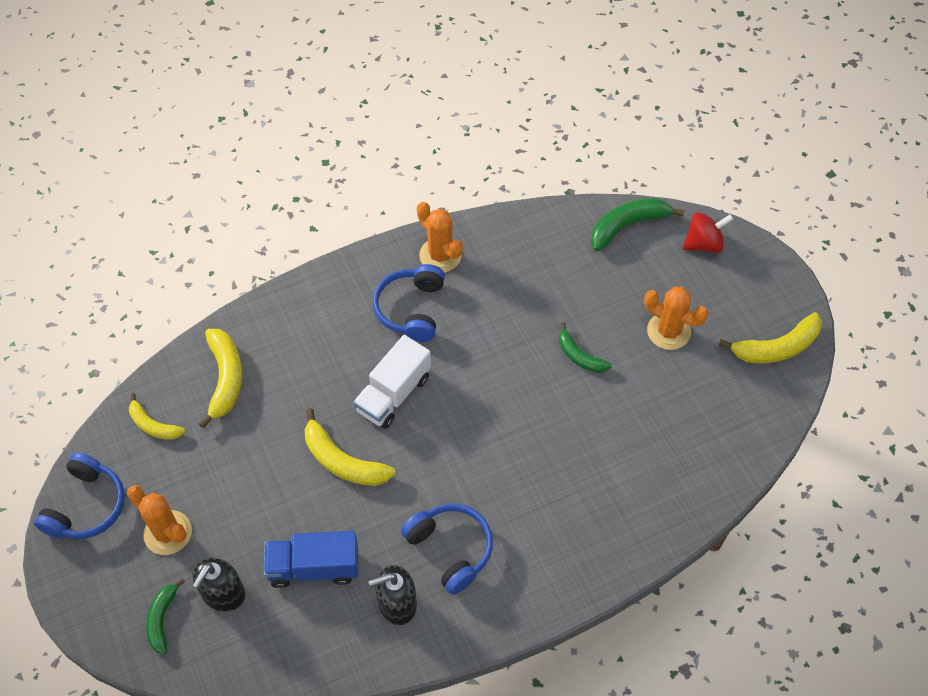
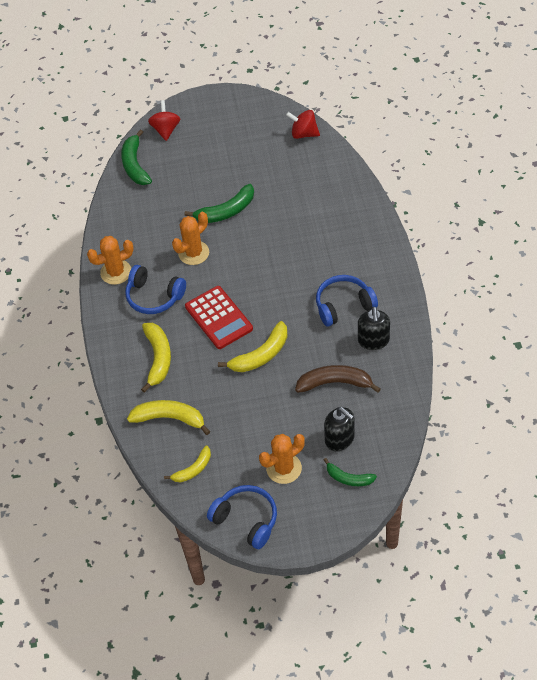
camera: 70 degrees left, 5 degrees down
(314, 567) = (335, 383): blue truck -> brown banana
(393, 394) = (218, 318): white truck -> red calculator
(579, 356) = (226, 211): green banana -> green banana, size x1.57
(668, 331) = (225, 162): orange cactus -> orange cactus (193, 253)
(760, 421) = (304, 134): none -> red spinning top
(776, 347) = (256, 113): yellow banana -> yellow banana (158, 358)

